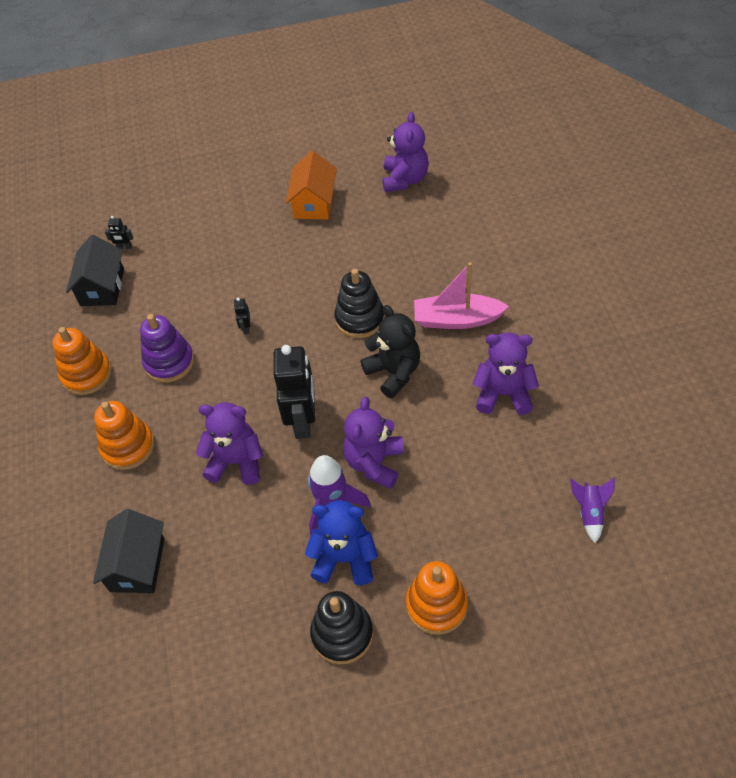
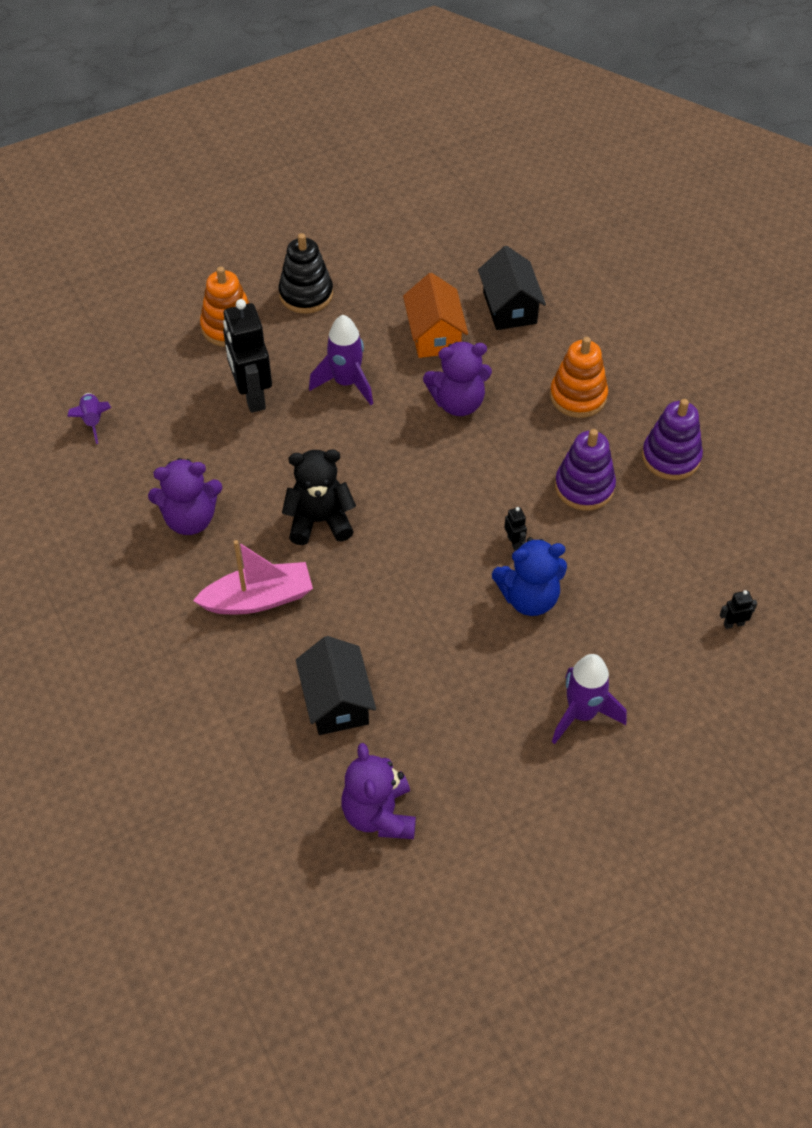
camera: 160 degrees right, 0 degrees up
(86, 374) = (671, 457): orange stacking toy -> purple stacking toy
(102, 287) = (724, 562): black house -> black house (336, 701)
(255, 212) = (582, 714): none -> purple rocket
(303, 421) = (404, 452): black robot -> black robot (252, 396)
(314, 203) = (502, 745): orange house -> orange house (434, 335)
(344, 558) = (320, 345): blue teddy bear -> blue teddy bear (529, 598)
(360, 319) = (379, 578): black stacking toy -> none
(374, 463) = (315, 427): purple teddy bear -> none
(394, 372) = (319, 521): black teddy bear -> black teddy bear turned 135 degrees clockwise

